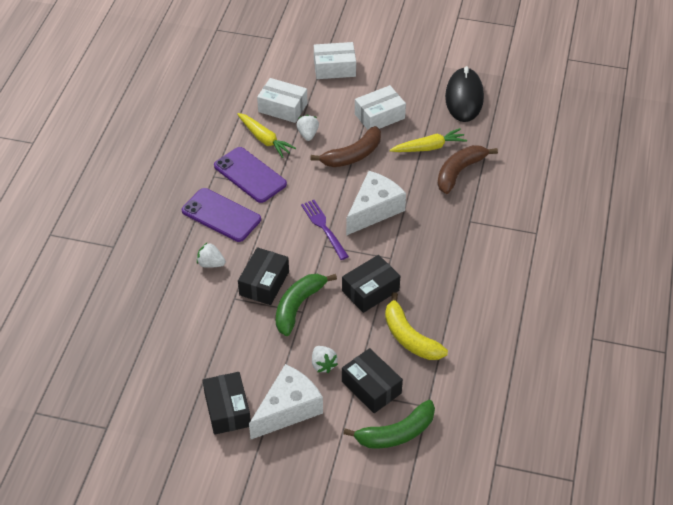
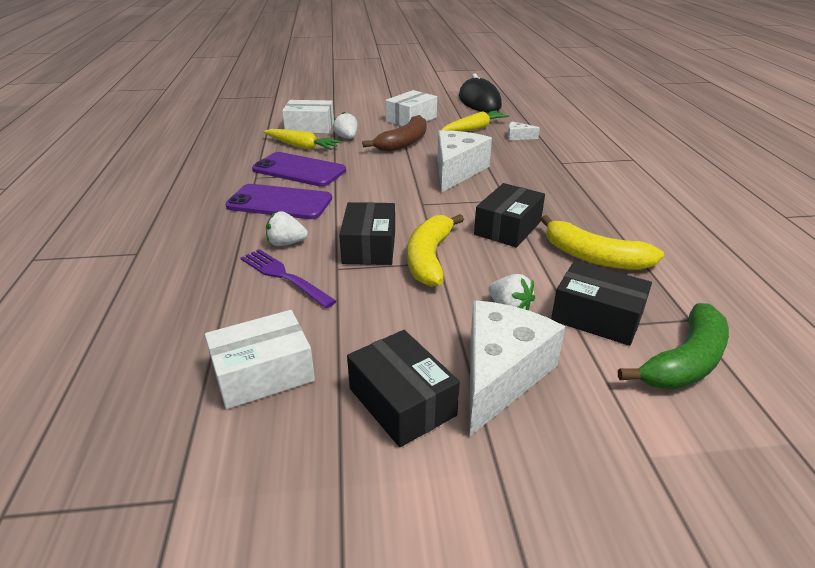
camera: 20 degrees left, 15 degrees down
(298, 306) = (429, 258): green banana -> yellow banana
(324, 227) = (411, 191): purple fork -> purple fork (284, 276)
(334, 68) = (347, 102): white box -> white box (263, 373)
(459, 172) = (518, 137): brown banana -> white cheese

